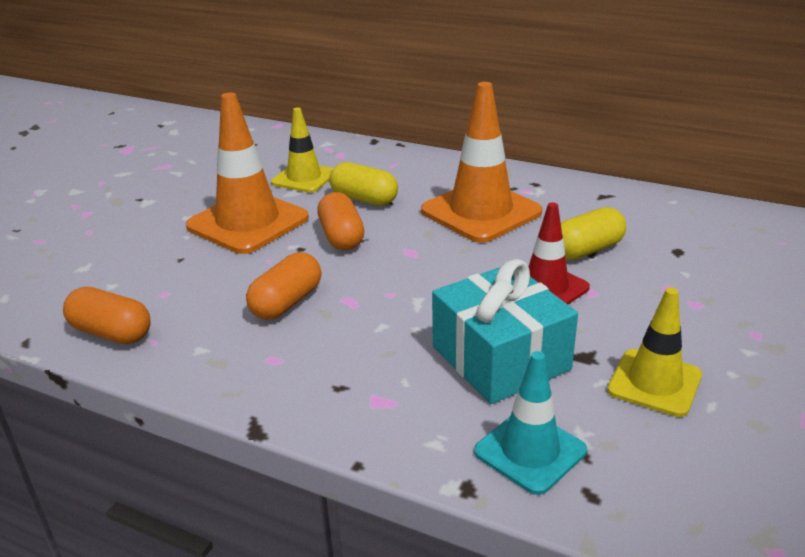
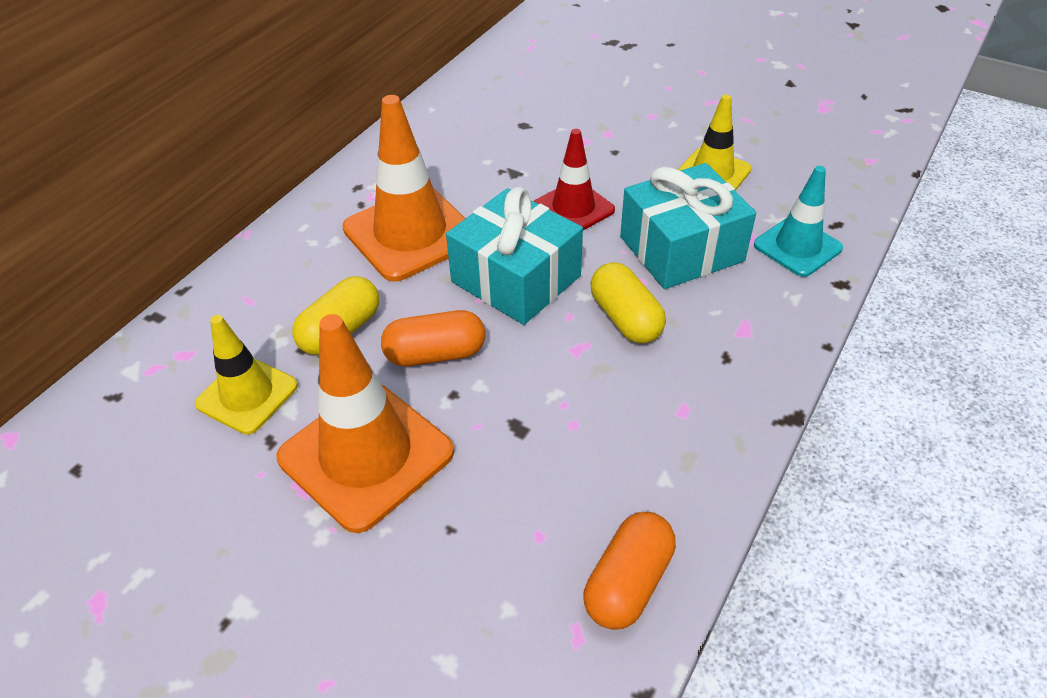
camera: 85 degrees left, 15 degrees up
(286, 303) = (577, 403): orange capsule -> none
(433, 264) = (516, 279): none -> turquoise gift
(586, 250) = (511, 174): yellow capsule -> yellow capsule (625, 318)

